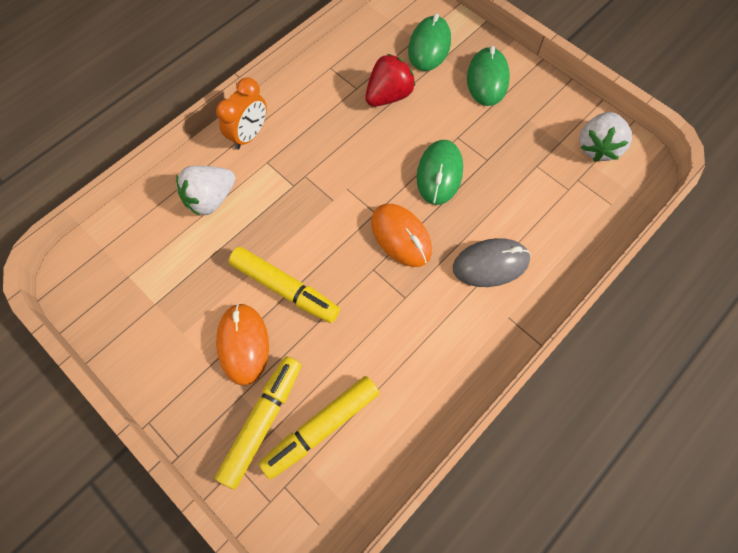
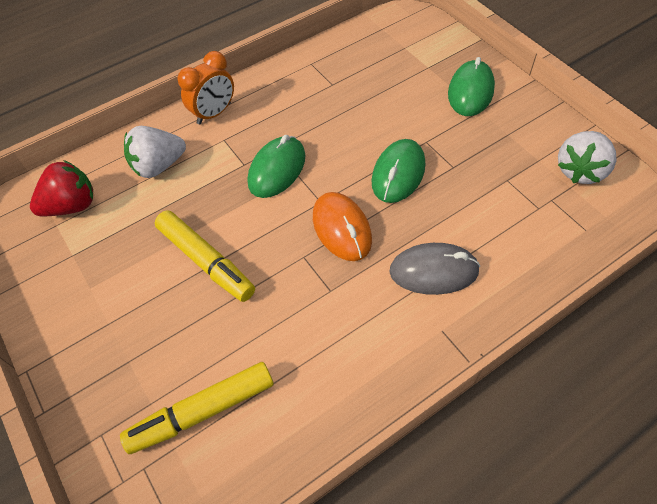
camera: 15 degrees right, 10 degrees down
(243, 344) = (146, 309): orange mouse -> none
(262, 422) = (141, 393): yellow marker -> none
(388, 96) = (363, 95): red strawberry -> red strawberry (72, 206)
(429, 46) = (416, 55): green mouse -> green mouse (277, 169)

